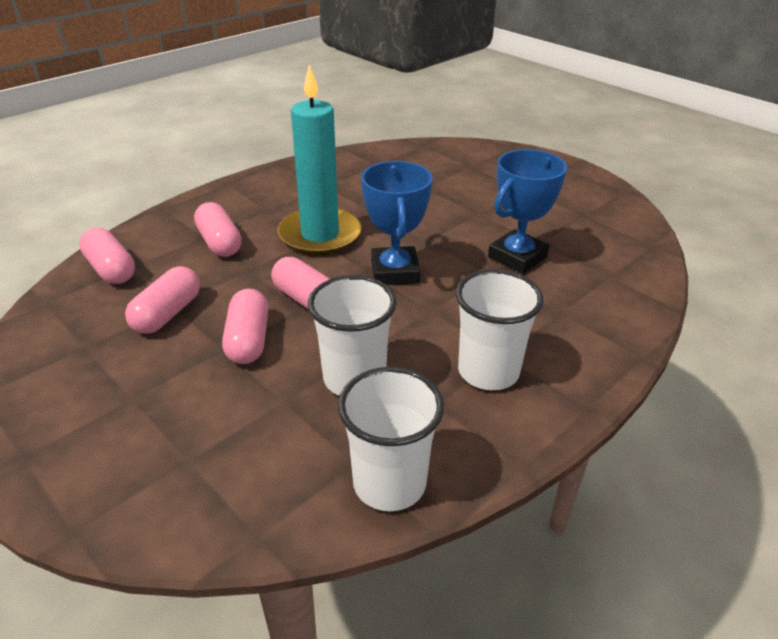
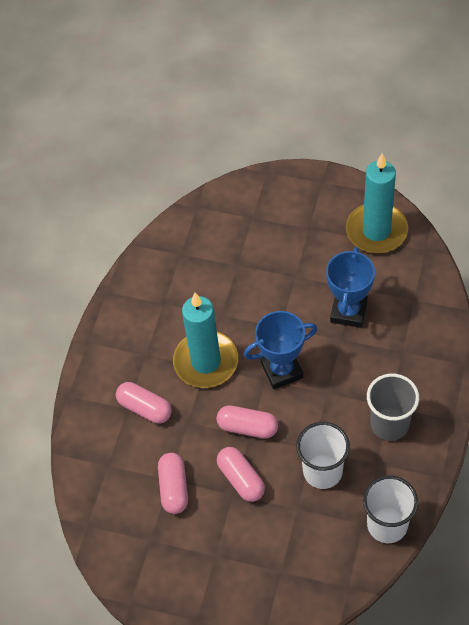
camera: 25 degrees left, 20 degrees up
(111, 269) = (98, 474): pink capsule -> none
(395, 271) = (282, 370): blue trophy -> blue trophy turned 75 degrees counterclockwise
(488, 371) = (389, 424): white cup -> grey cup
(600, 213) = (376, 231): none -> turquoise candle

